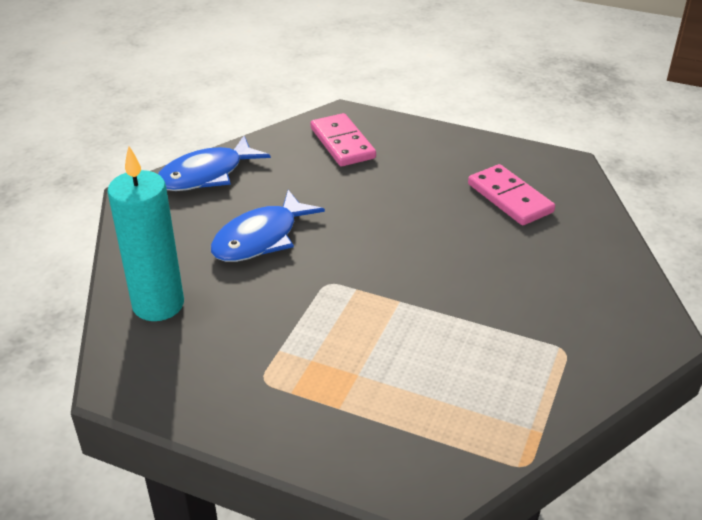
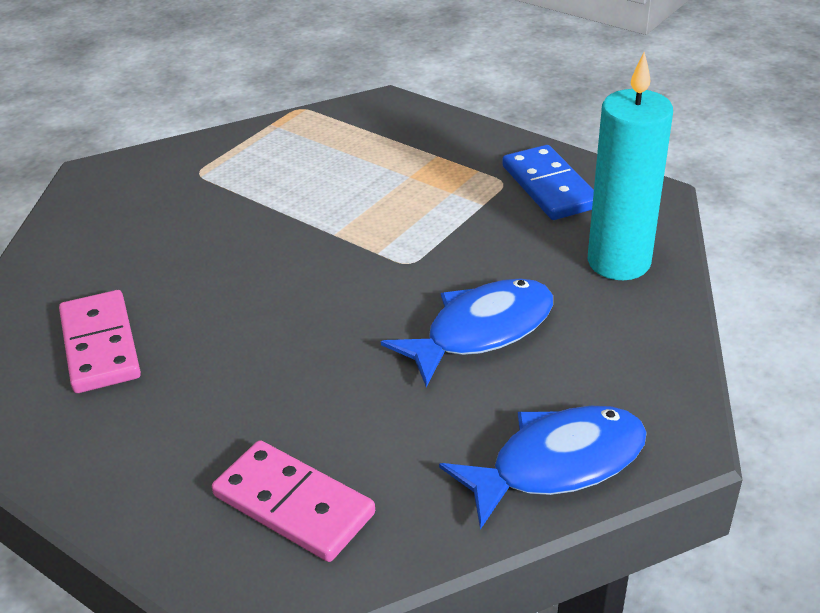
camera: 165 degrees left, 0 degrees up
(217, 378) = (550, 187): none -> blue domino
(342, 143) = (294, 504): pink domino -> pink domino turned 45 degrees counterclockwise

